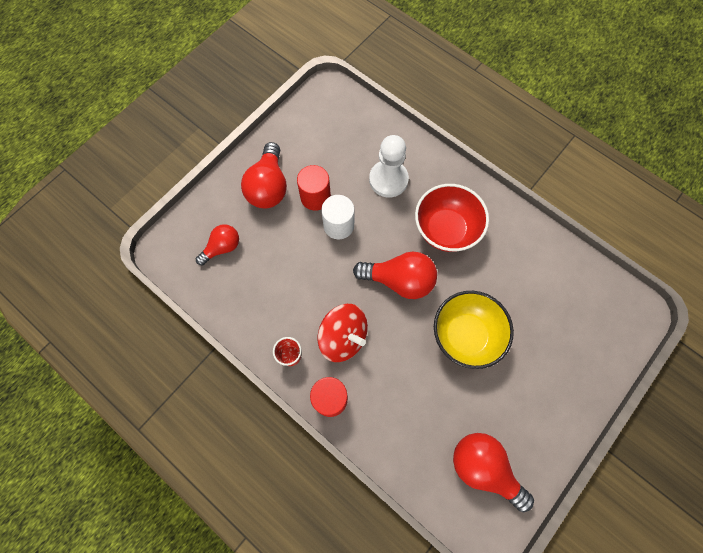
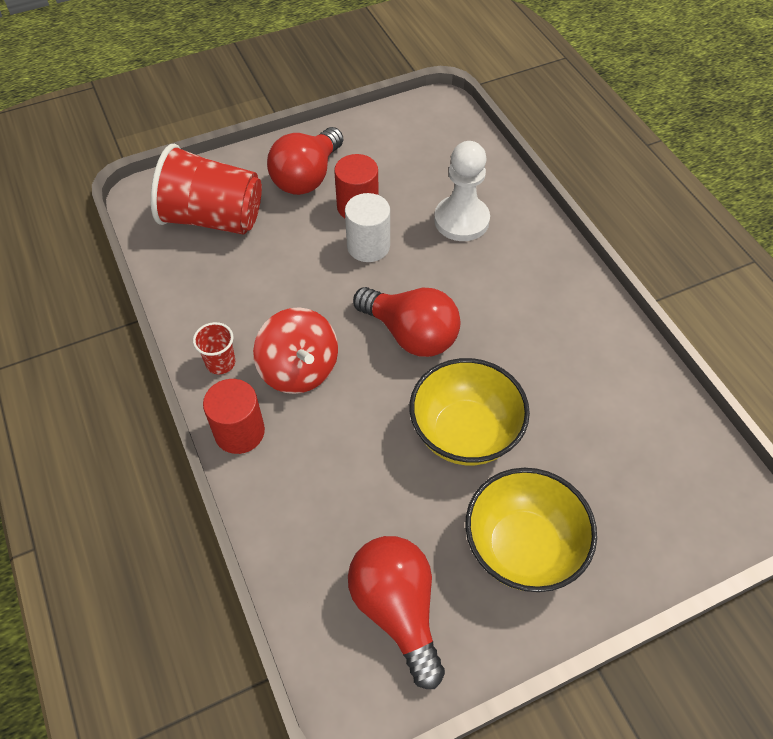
camera: 25 degrees right, 15 degrees down
(222, 247) = (213, 218): red light bulb -> red cup
(446, 229) = (507, 301): red bowl -> none
(533, 395) = (522, 547): none -> yellow bowl

